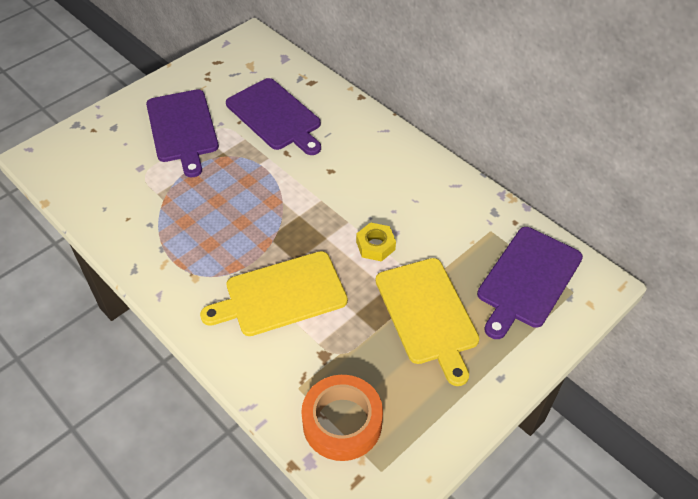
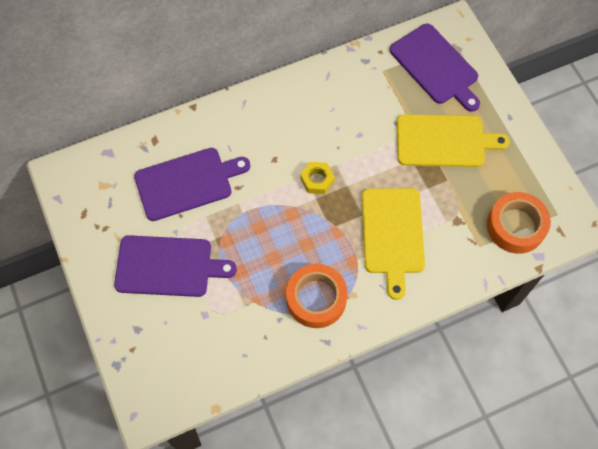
camera: 70 degrees left, 15 degrees up
(181, 247) = (316, 299): none -> orange tape
(375, 246) = (368, 153): yellow nut -> yellow nut (317, 180)

